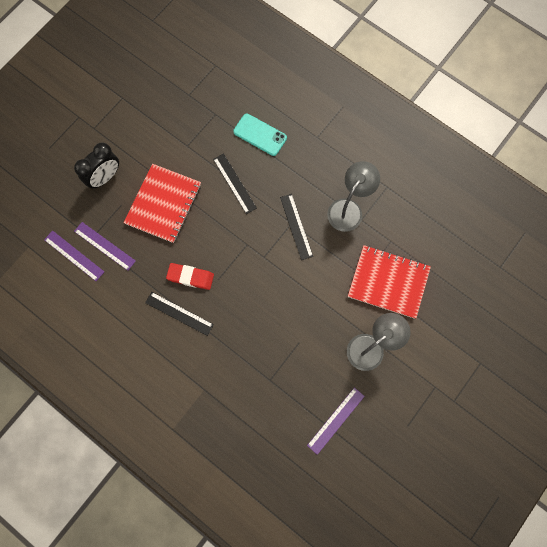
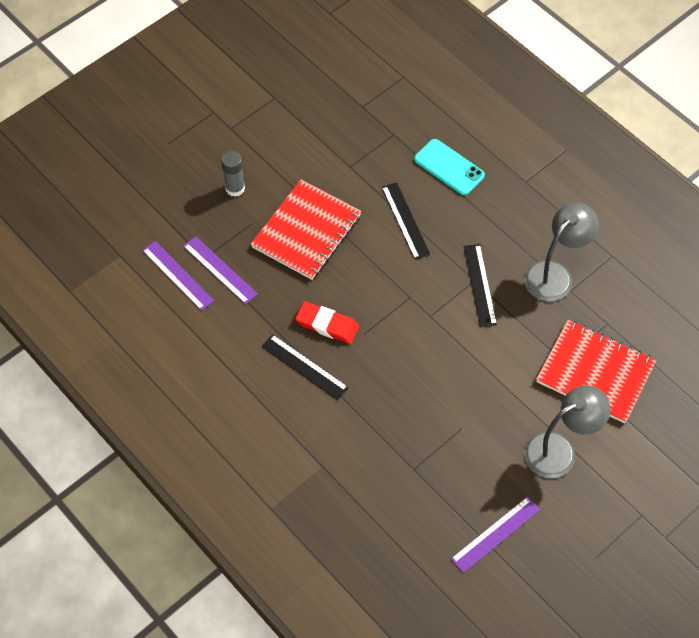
camera: 10 degrees right, 15 degrees down
(105, 177) = (235, 188): black clock -> grey glue stick

